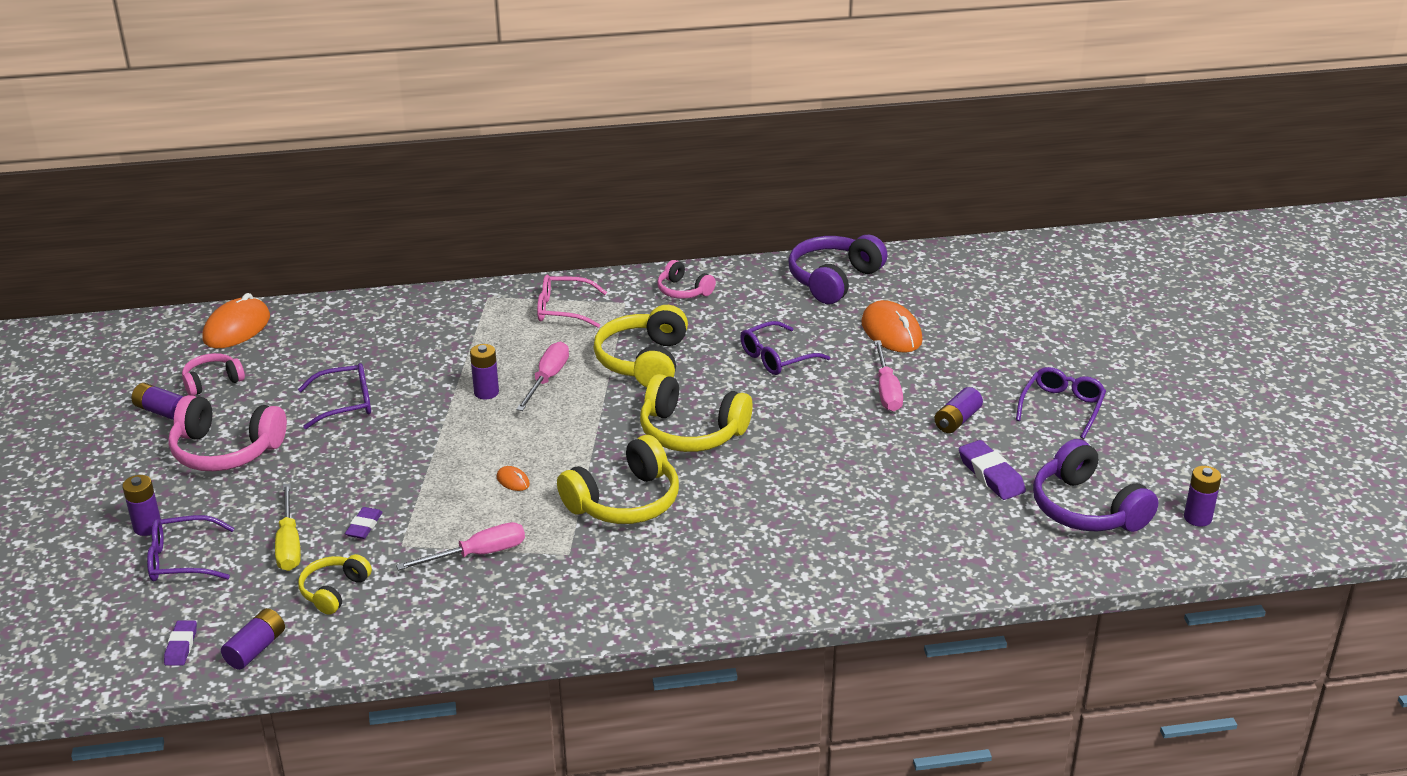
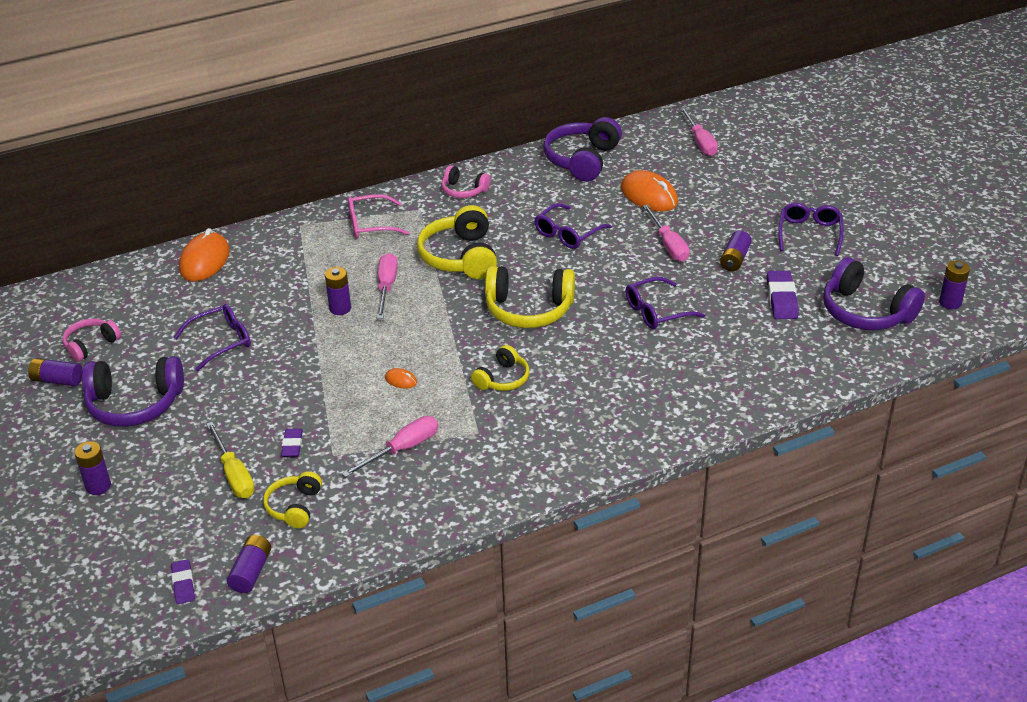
camera: 15 degrees left, 5 degrees up
(181, 560) = (144, 508): purple glasses -> purple glasses (656, 311)
(226, 450) = (135, 404): pink headphones -> purple headphones
(237, 328) = (88, 293): orange mouse -> orange mouse (204, 260)
(624, 501) = (502, 379): yellow headphones -> yellow headphones, size x0.57
(981, 283) = (700, 142): none -> pink screwdriver
(991, 475) = (781, 299): purple eraser -> purple eraser turned 45 degrees clockwise

